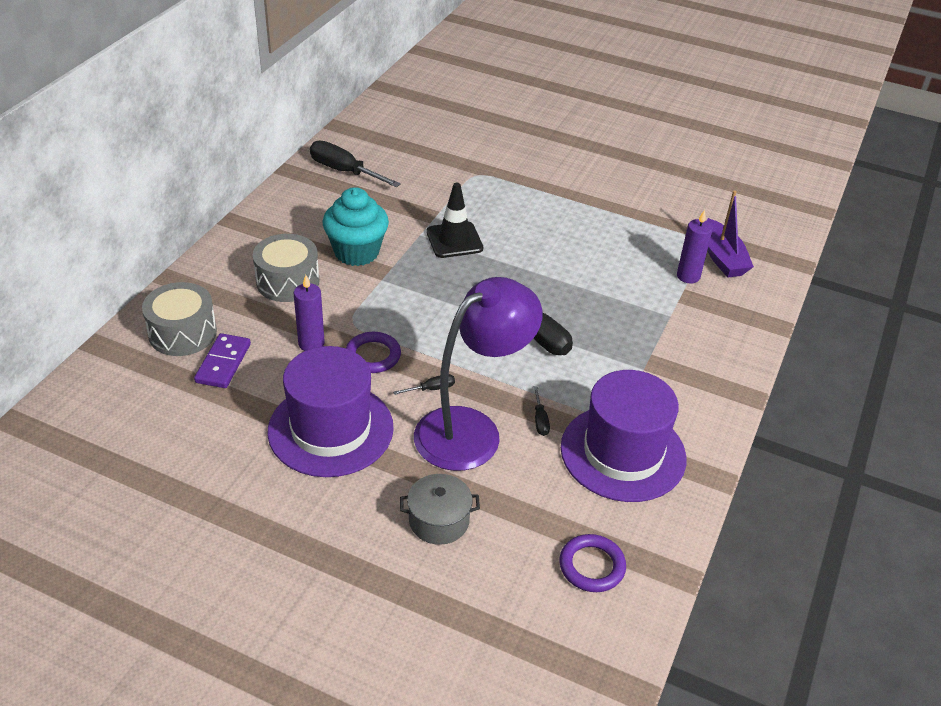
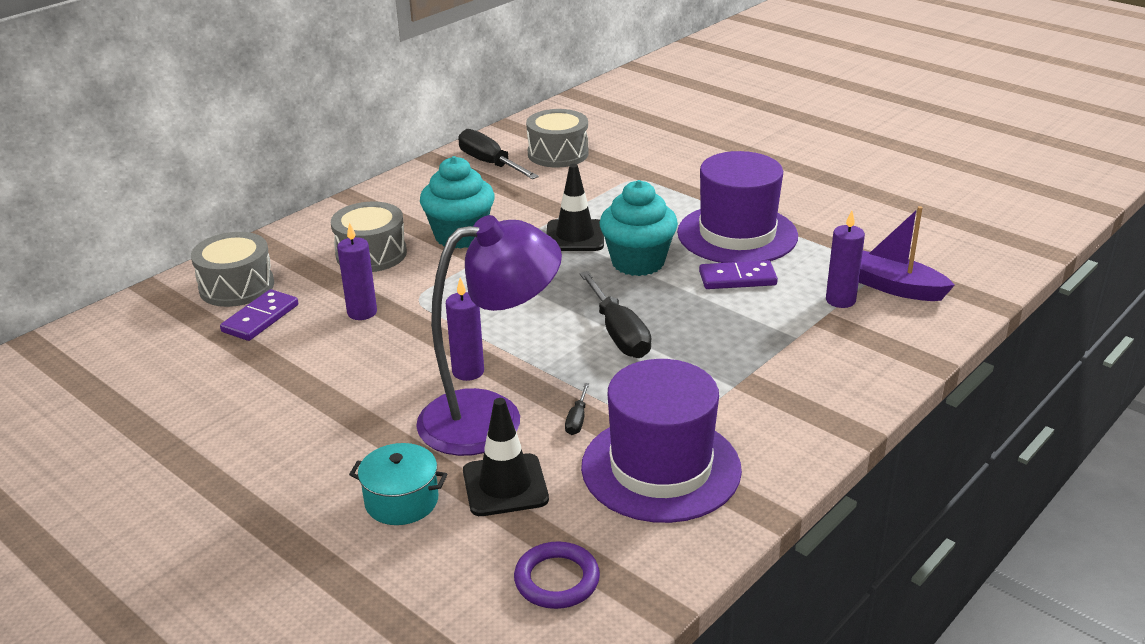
camera: 20 degrees right, 10 degrees down
(330, 429) = (335, 394): purple hat -> purple hat (737, 234)
(373, 356) = (421, 332): purple ring -> none
(399, 154) = (558, 154): none -> grey drum
(431, 389) = (468, 371): black screwdriver -> purple candle
(439, 521) = (401, 501): grey pot -> turquoise pot
(513, 491) = (505, 485): none -> black traffic cone
(518, 260) = (638, 262): none -> turquoise cupcake
(603, 266) = (737, 278): none -> purple domino
(722, 258) = (894, 287): purple boat -> purple boat turned 120 degrees clockwise

